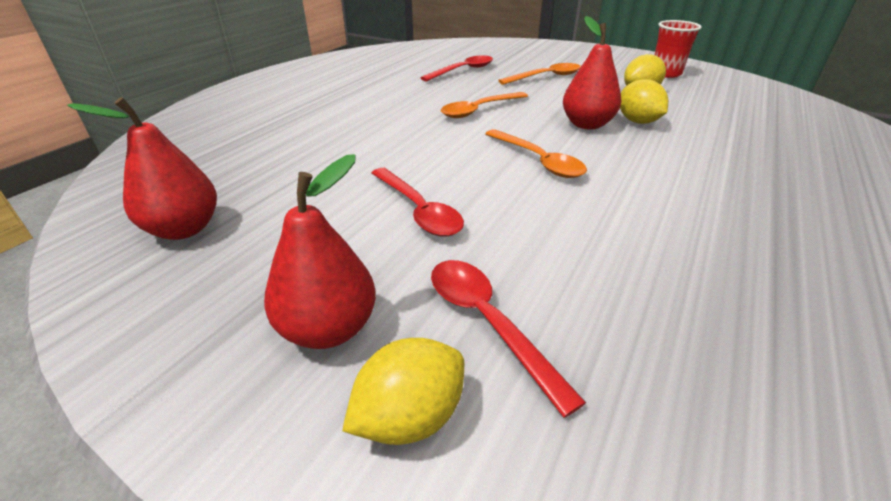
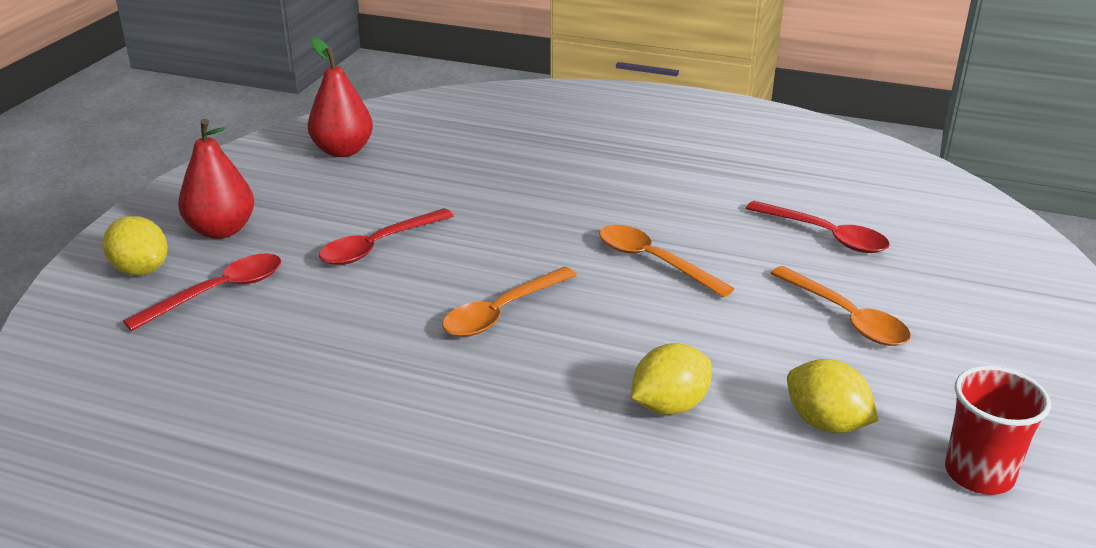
camera: 80 degrees right, 5 degrees down
(586, 124) = (636, 354): red pear -> none

